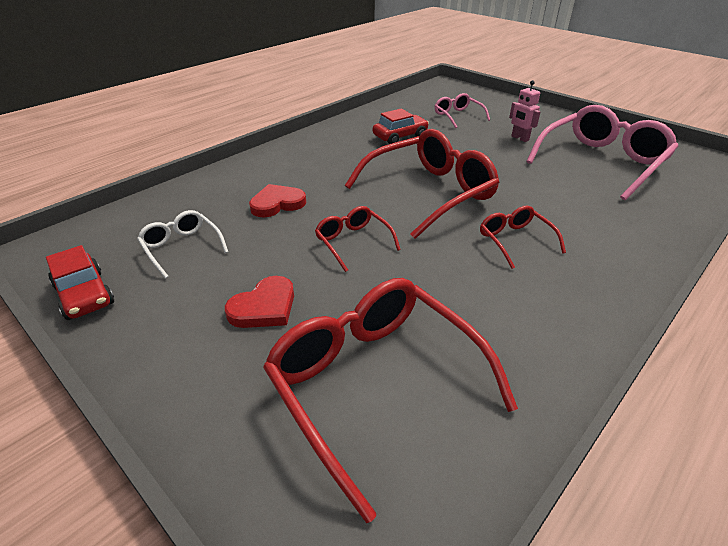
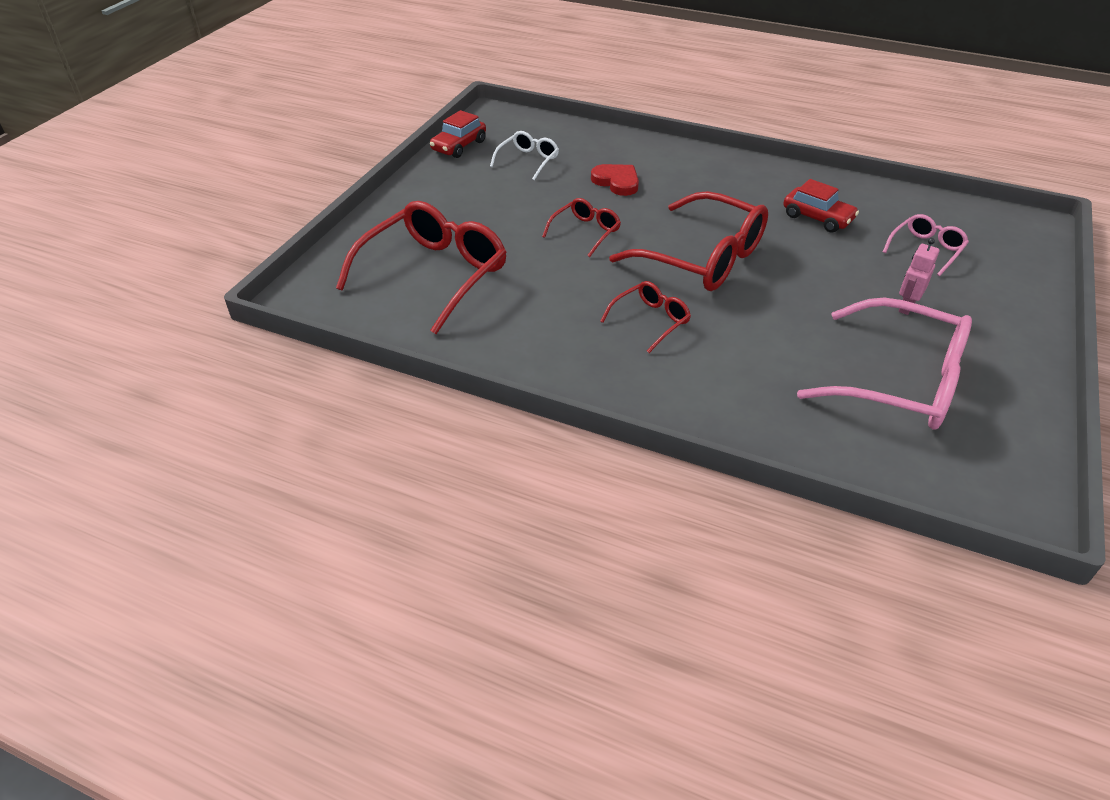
camera: 70 degrees right, 5 degrees up
(264, 307) = (483, 213): red heart -> none

